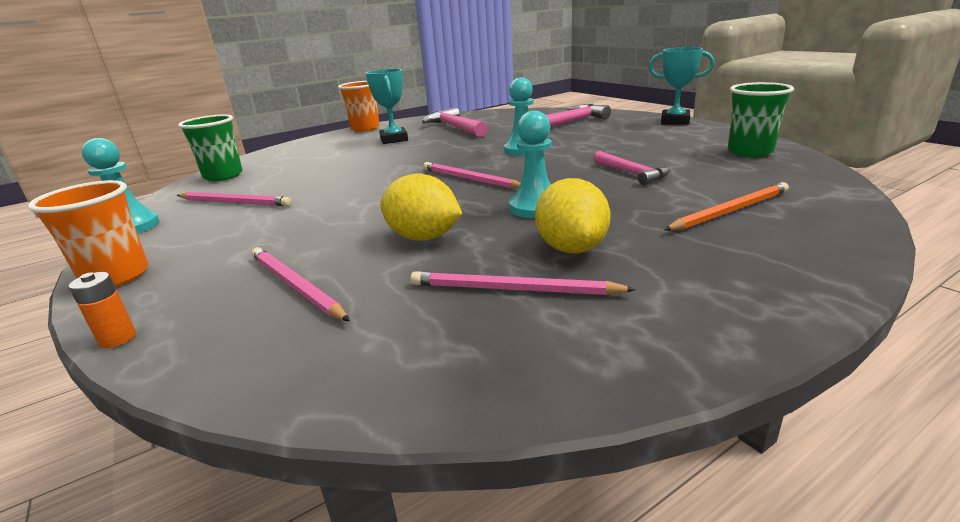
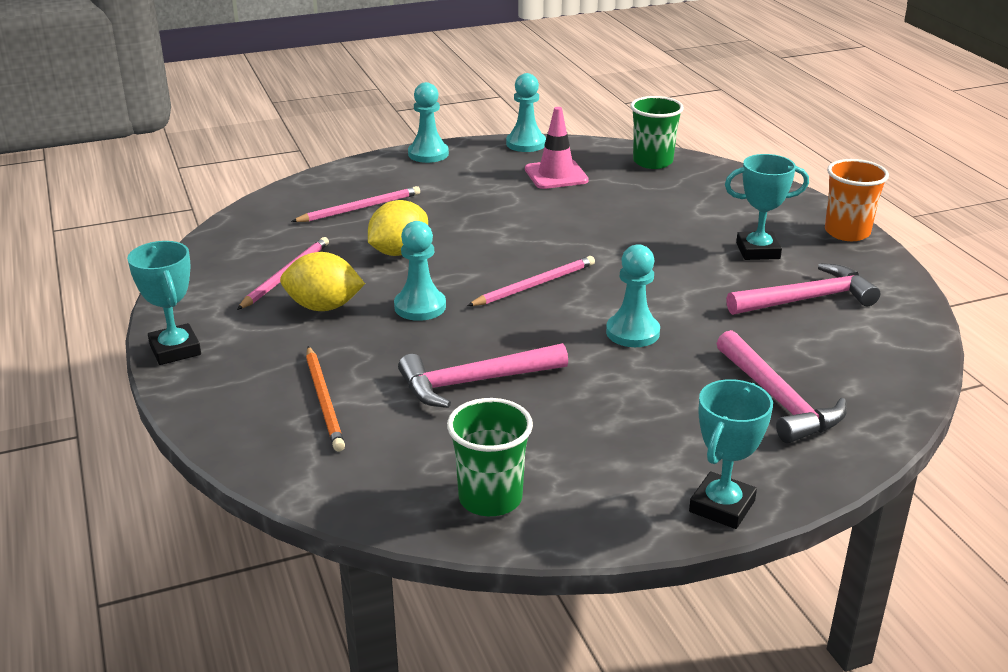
camera: 100 degrees right, 5 degrees up
(116, 276) = (428, 154): orange cup -> turquoise pawn
(118, 338) = (341, 167): orange battery -> none
(234, 202) = (556, 175): pink pencil -> pink traffic cone
(632, 173) = (474, 382): pink hammer -> pink hammer, size x1.53
(767, 315) = (175, 350): none -> turquoise trophy

